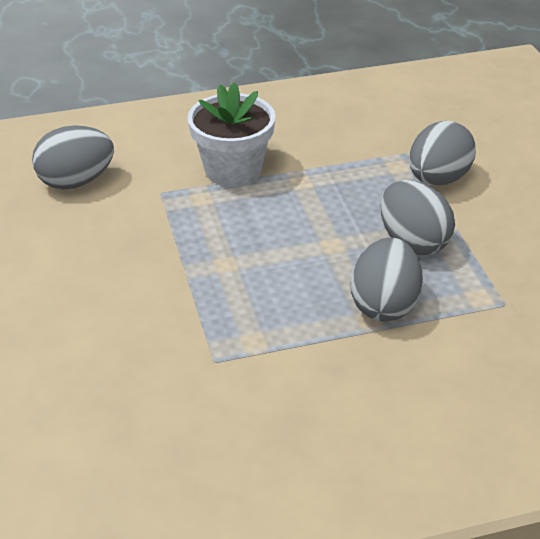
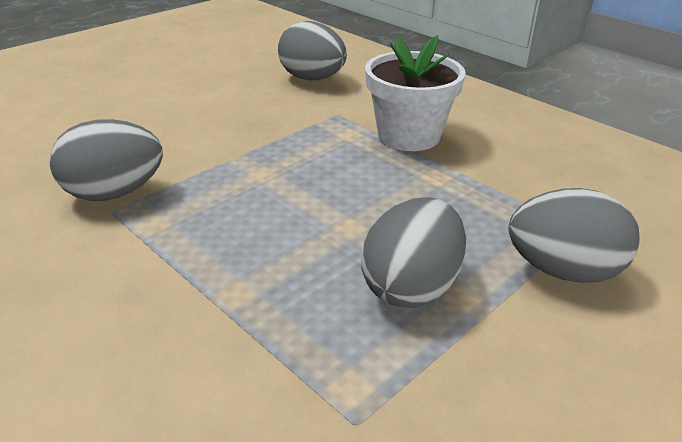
camera: 60 degrees right, 5 degrees down
(384, 304) = (269, 298): grey egg -> grey egg (114, 193)

